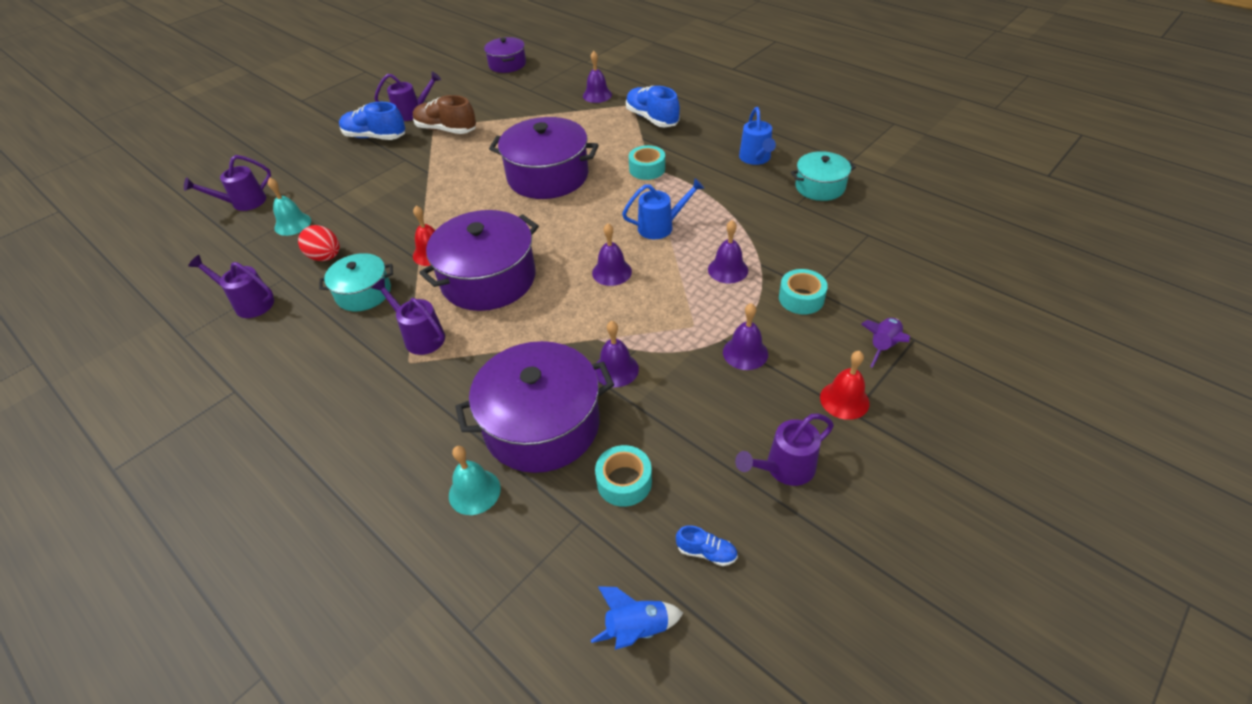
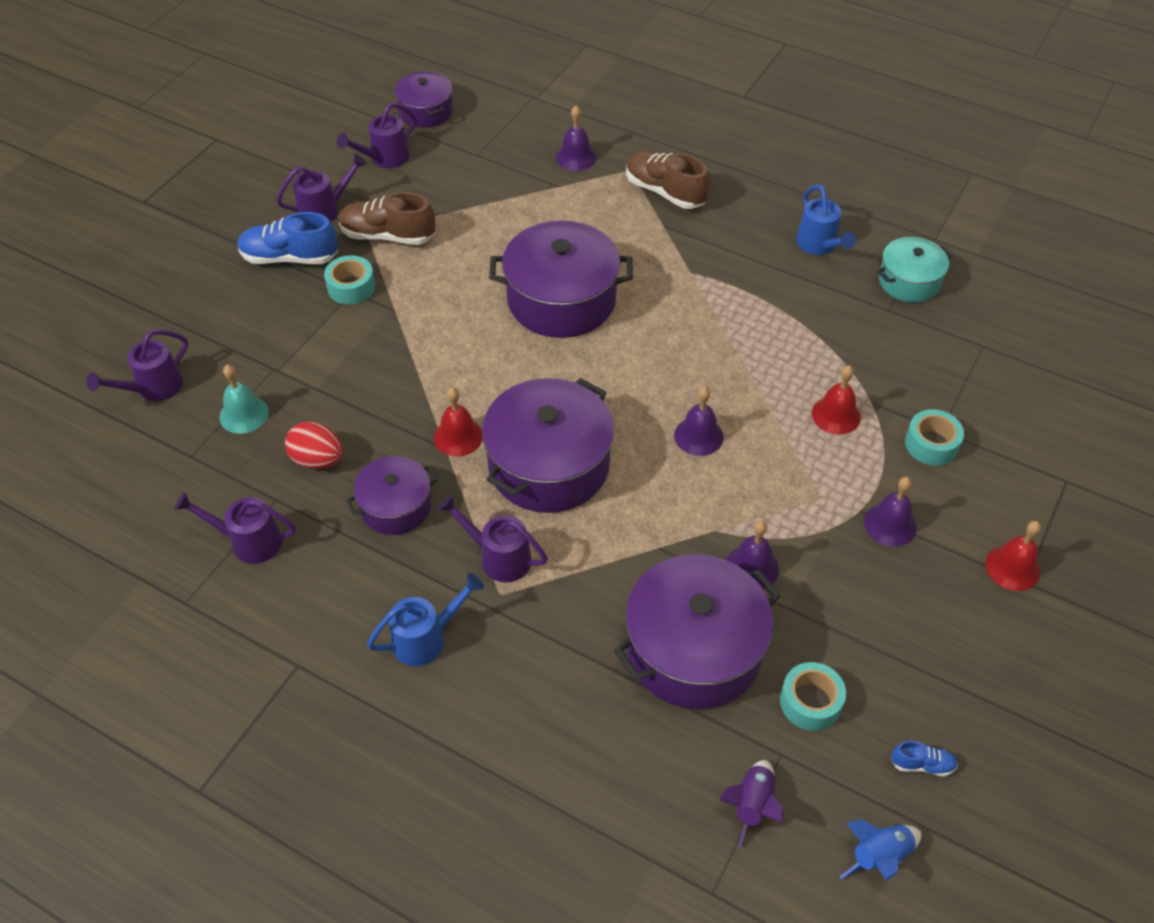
camera: 15 degrees left, 5 degrees up
(363, 293) = (395, 506): turquoise pot -> purple pot
(474, 491) = (651, 741): turquoise bell -> none
(647, 169) = (687, 275): turquoise tape -> turquoise tape (351, 287)
(652, 118) = (665, 192): blue shoe -> brown shoe
(661, 226) = (735, 362): blue watering can -> blue watering can (426, 639)
(728, 269) = (836, 415): purple bell -> red bell
(784, 468) = (972, 658): purple watering can -> purple watering can (384, 158)
(883, 346) = (1036, 495): purple rocket -> purple rocket (752, 805)

